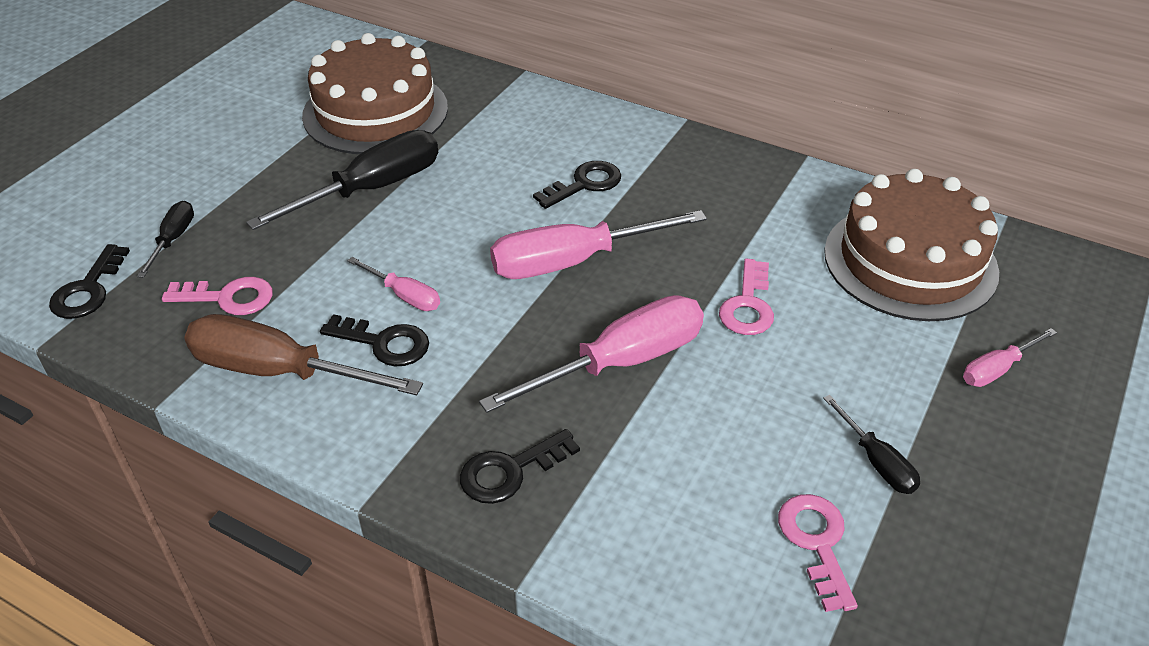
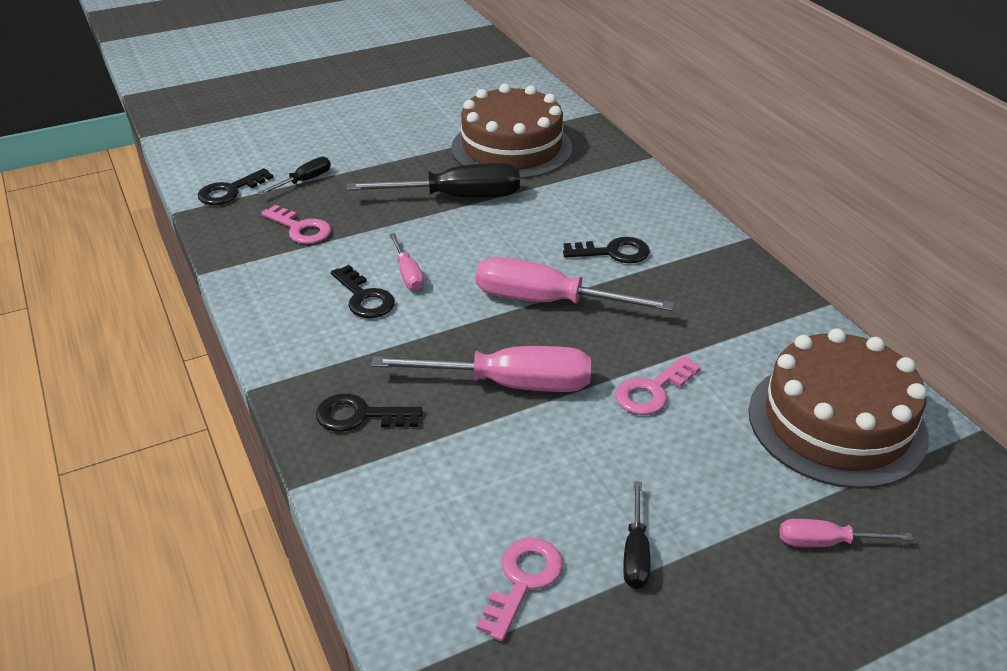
camera: 35 degrees right, 5 degrees down
(279, 372) = (284, 286): brown screwdriver -> none

